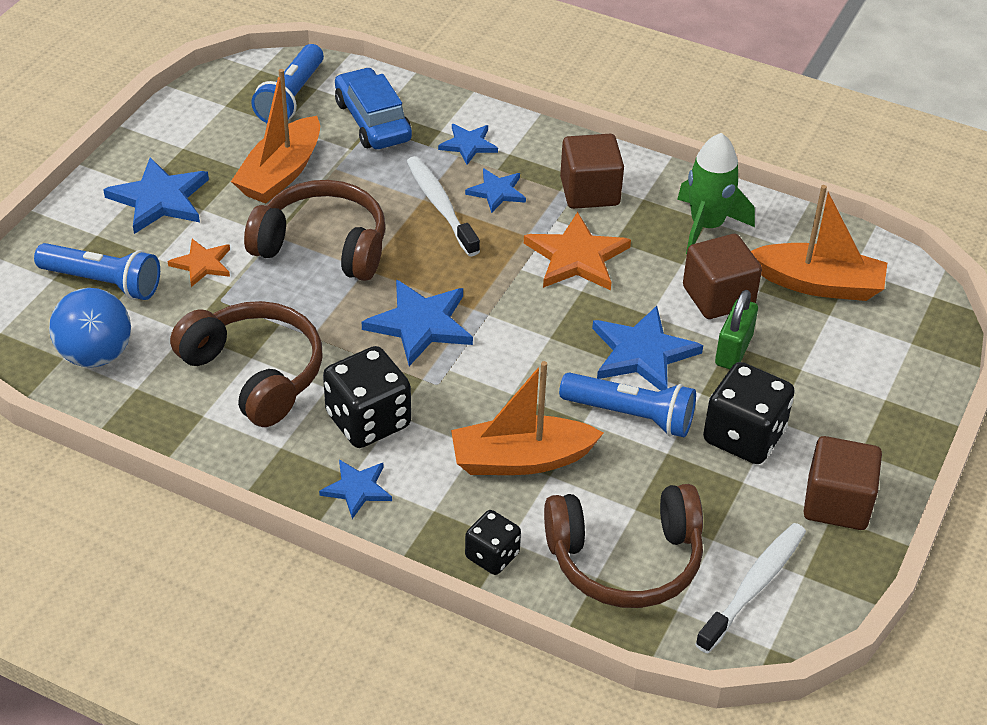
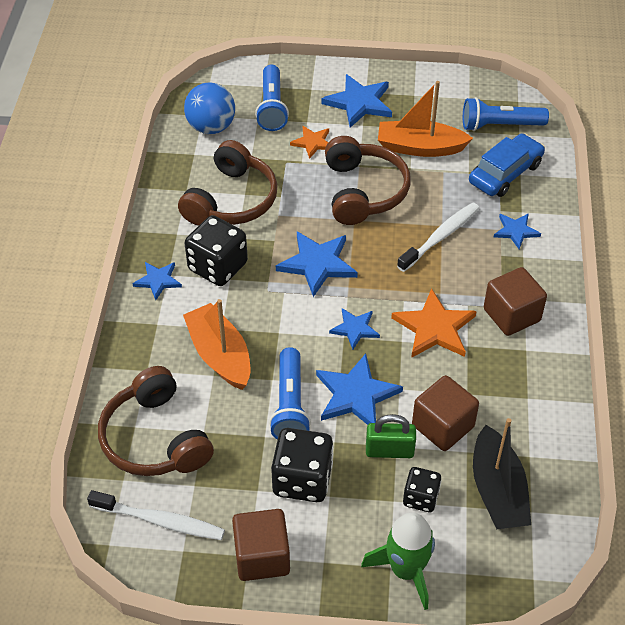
camera: 70 degrees right, 5 degrees up
(492, 555) = (130, 365): black dice -> black dice (420, 498)
(497, 192) = (475, 262): blue star -> blue star (355, 329)
(706, 226) = (519, 398): green rocket -> green rocket (405, 570)
(819, 284) = (497, 491): orange boat -> black boat

